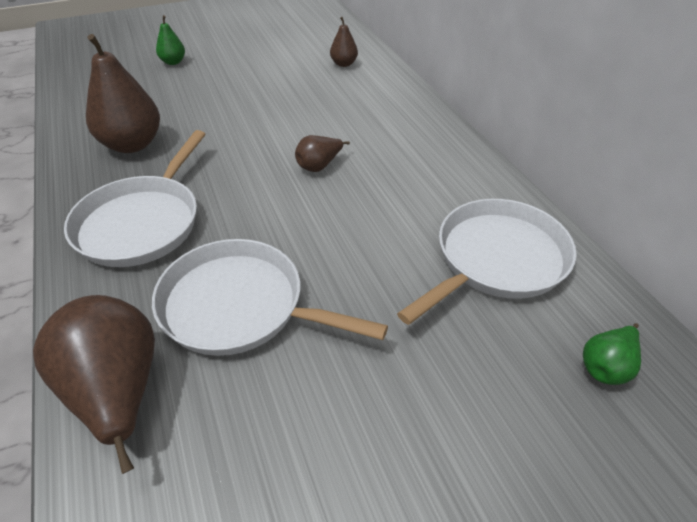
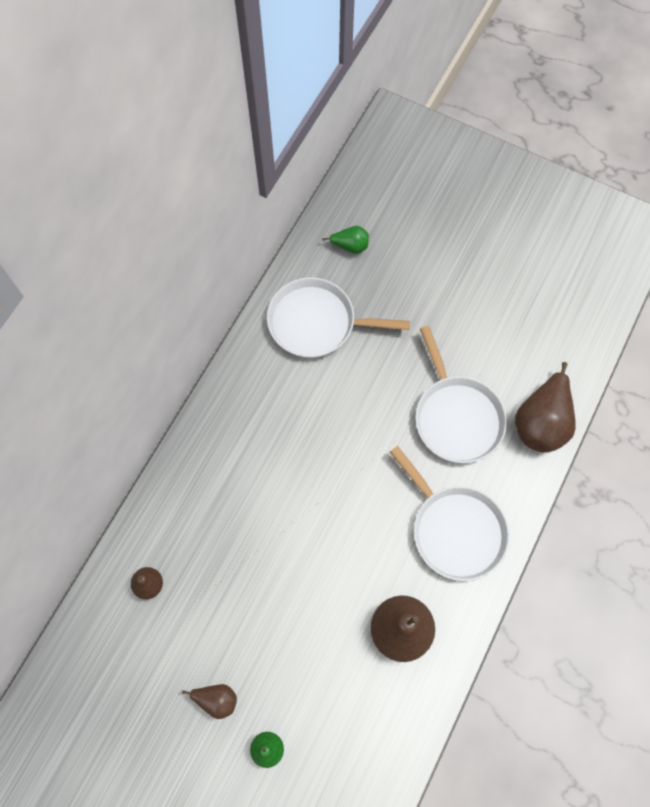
camera: 130 degrees left, 25 degrees up
(142, 223) = (455, 530): white pan -> white pan turned 75 degrees clockwise
(319, 166) = (313, 477): brown pear -> brown pear (216, 700)

